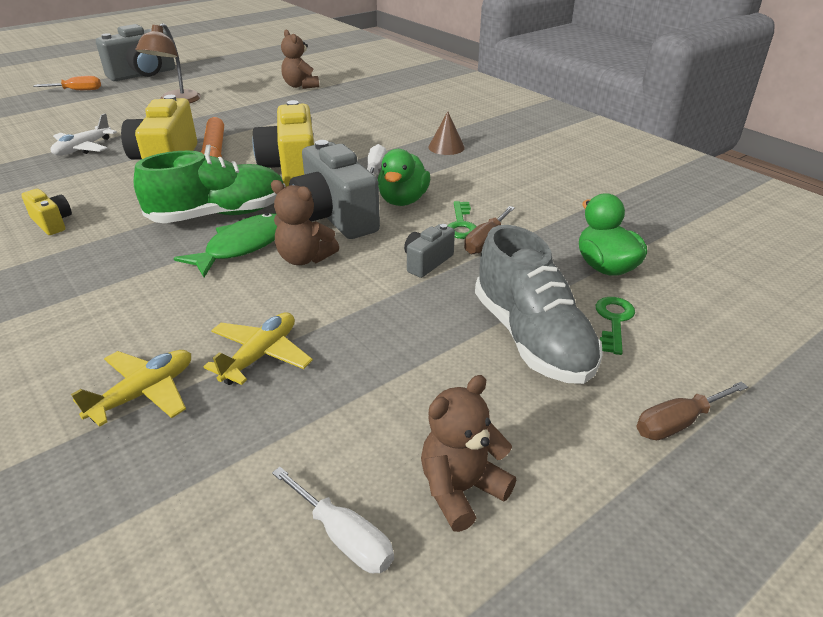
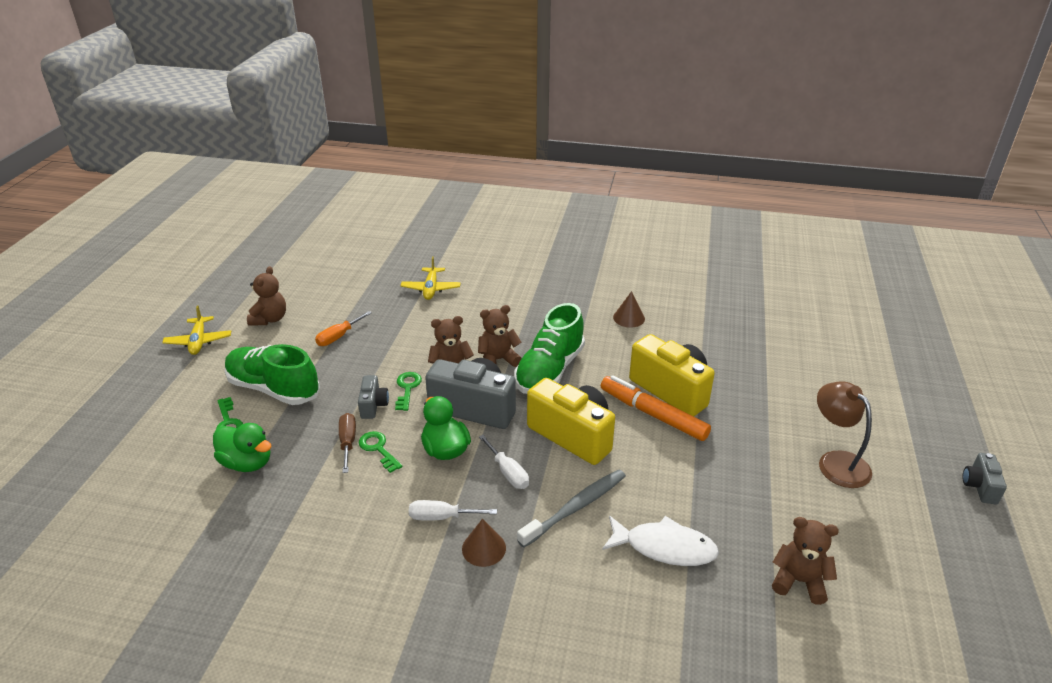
camera: 140 degrees right, 0 degrees up
(52, 223) = (629, 318): yellow camera -> brown cone
(78, 90) = (946, 422): orange screwdriver -> orange screwdriver (338, 337)
(83, 148) = (754, 368): white plane -> none
(143, 74) = (979, 487): grey camera -> grey camera, size x0.49
(243, 246) = (498, 360): green fish -> brown teddy bear
(260, 355) = (403, 320): yellow plane -> yellow plane (199, 341)
(340, 113) = (664, 547): none -> white fish
(344, 537) = (303, 292): white screwdriver -> white screwdriver (442, 517)
(359, 140) = (575, 507): none -> grey toothbrush
(372, 262) = (407, 388): none -> green key
(532, 338) = (273, 389): grey shoe -> green shoe
(677, 423) = (180, 382): brown screwdriver -> none

